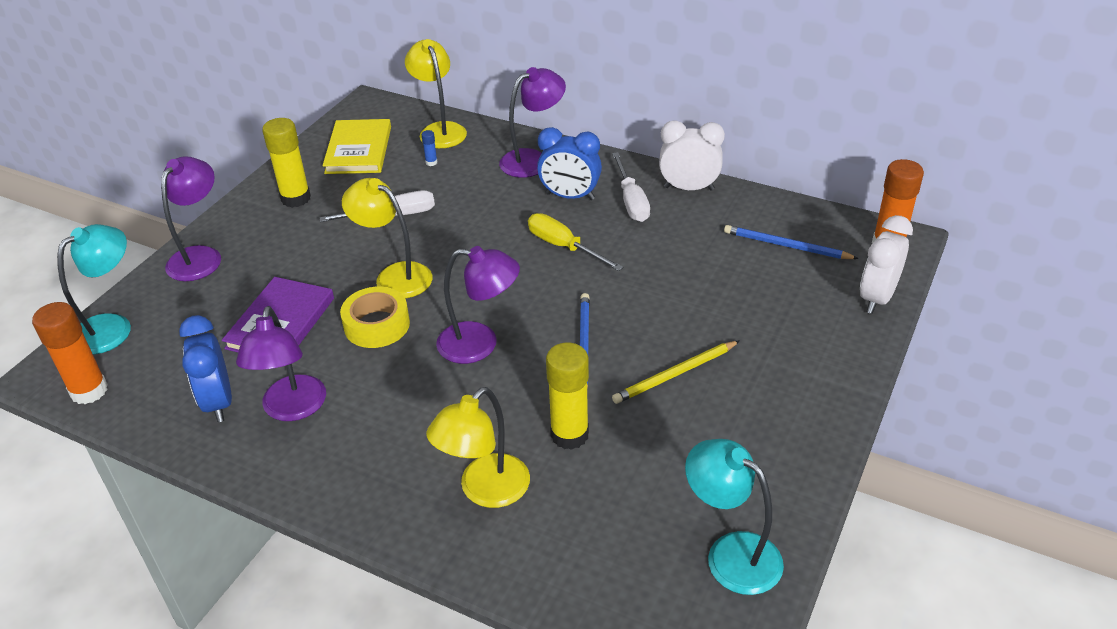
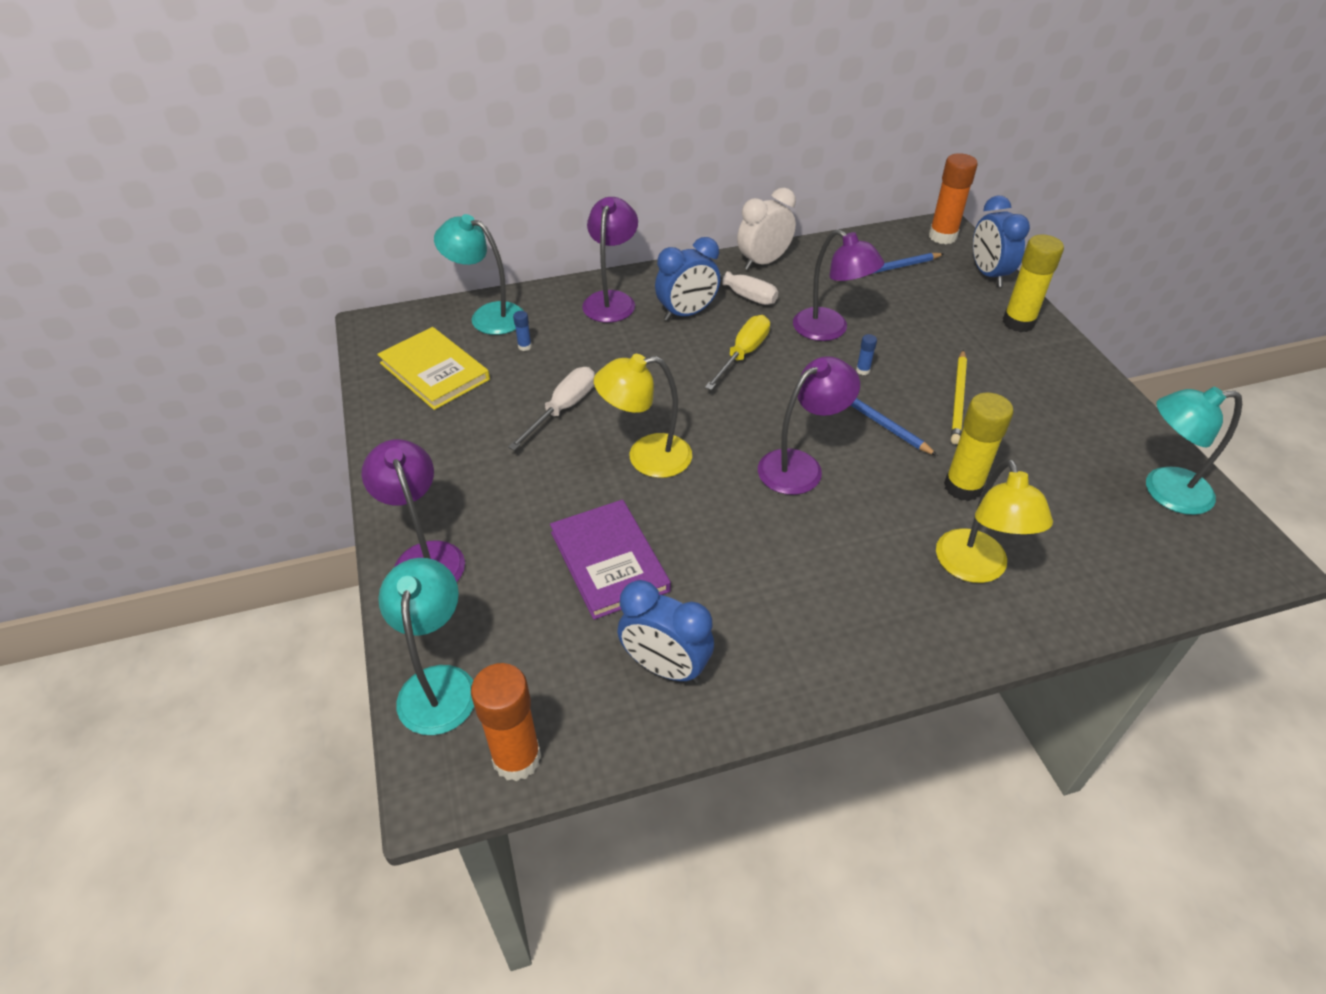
camera: 45 degrees left, 5 degrees up
(292, 409) = (739, 622): purple lamp -> purple lamp (829, 330)
(296, 198) = (440, 447): yellow glue stick -> yellow glue stick (1018, 322)
(377, 325) = (696, 506): yellow tape -> none
(440, 130) = (488, 316): yellow lamp -> turquoise lamp
(563, 247) = (743, 354): yellow screwdriver -> yellow screwdriver turned 120 degrees clockwise
(633, 309) = (863, 370): none -> blue glue stick
(877, 298) = (988, 275): white clock -> blue clock

